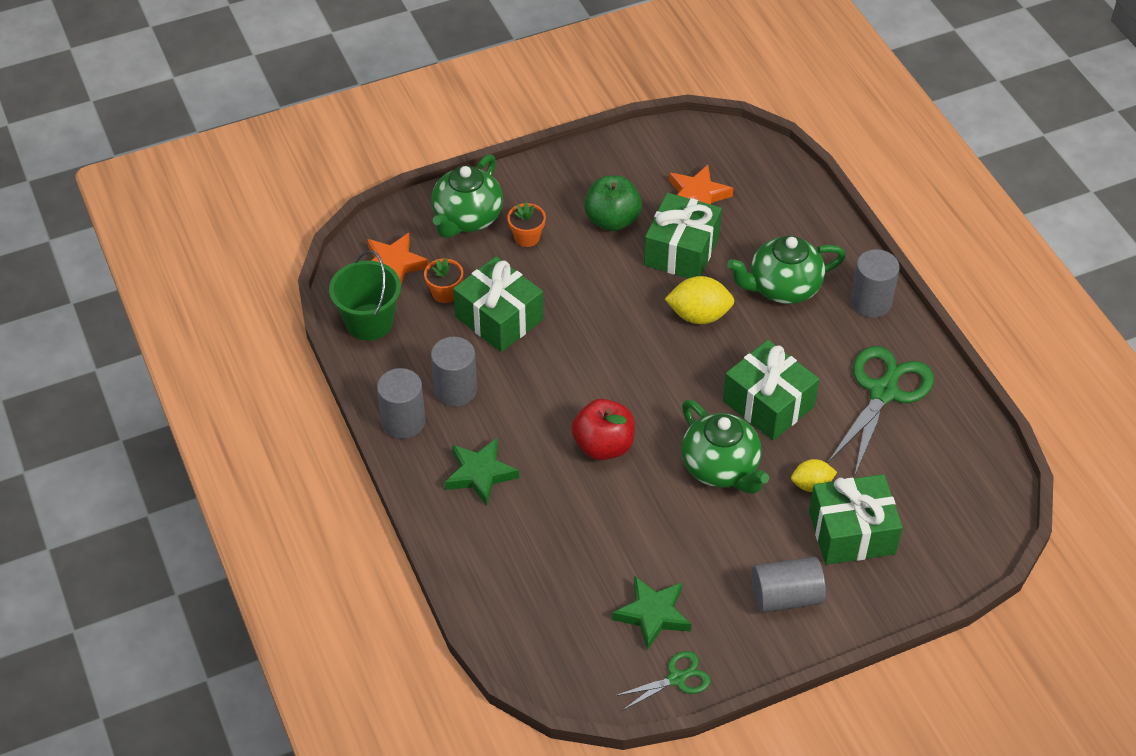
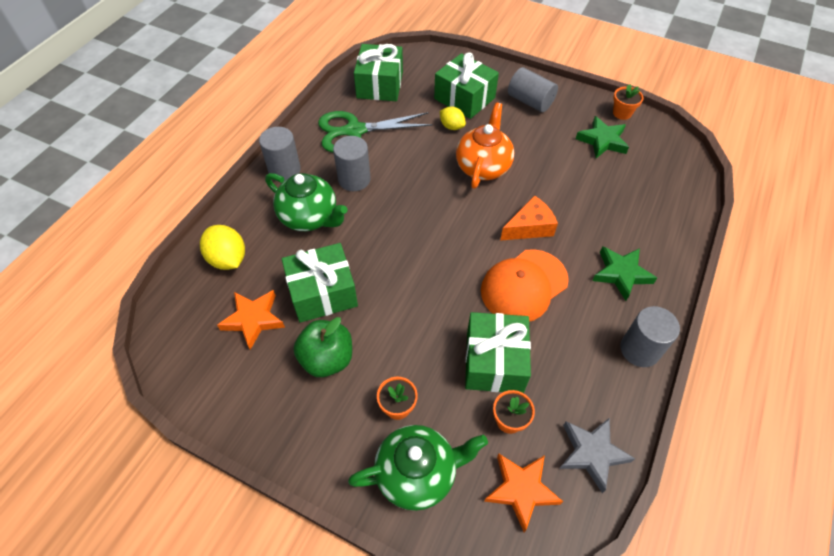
camera: 130 degrees left, 5 degrees up
(369, 322) = (592, 453): green bucket -> grey star
(455, 390) = (581, 339): grey cylinder -> grey cylinder (354, 179)
(545, 391) = (523, 286): none -> orange cap
(603, 446) = (529, 227): red apple -> orange cheese
(676, 679) = (622, 113): green scissors -> orange flower pot
(699, 315) = (376, 246): yellow lemon -> yellow lemon (228, 259)
(721, 468) = (483, 167): green teapot -> orange teapot
(768, 403) = (414, 172): green gift -> green gift (379, 85)

